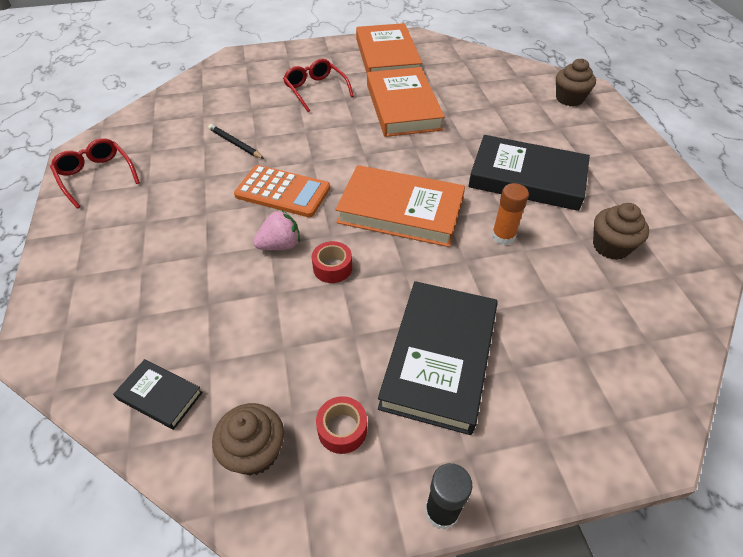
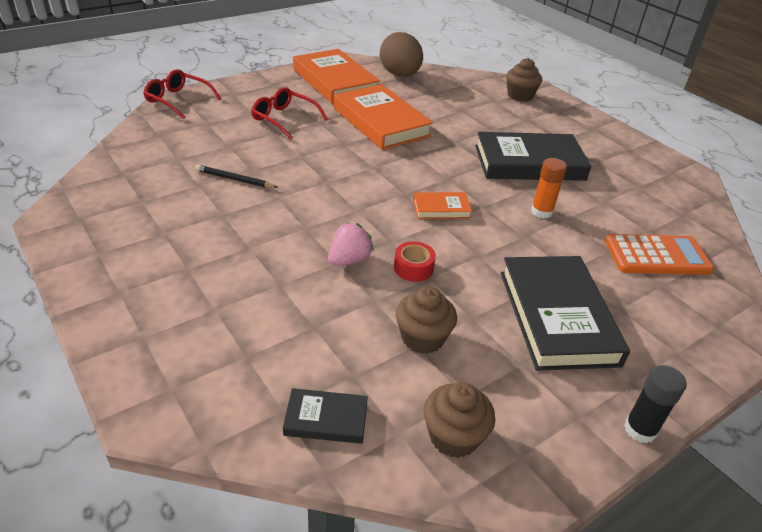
camera: 25 degrees left, 10 degrees down
(96, 176) = (94, 237): red glasses -> red glasses (177, 100)
(282, 192) = (317, 214): orange calculator -> orange calculator (657, 256)
(342, 429) = (517, 394): red tape -> none
(400, 211) = (441, 209): orange book -> orange book, size x0.48
(455, 58) = (400, 75): none -> brown egg
(611, 246) = (628, 202): brown cupcake -> brown cupcake (422, 338)

